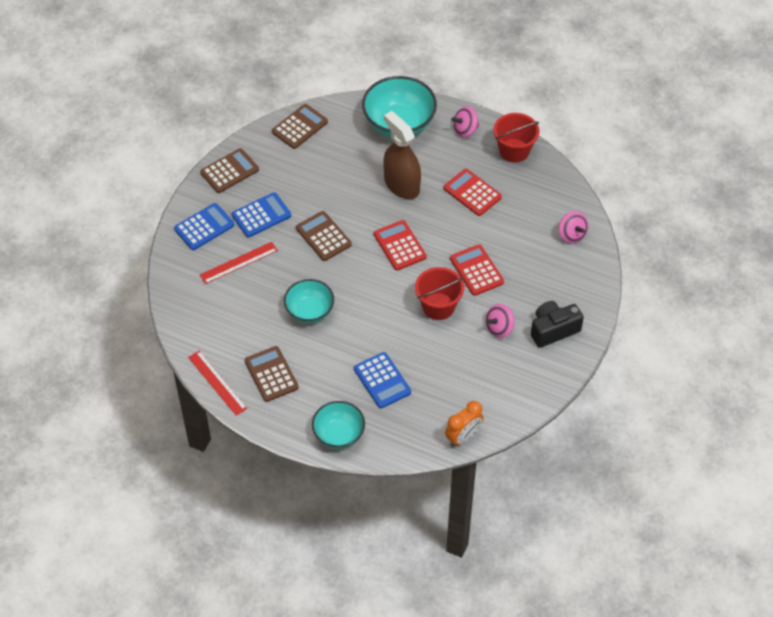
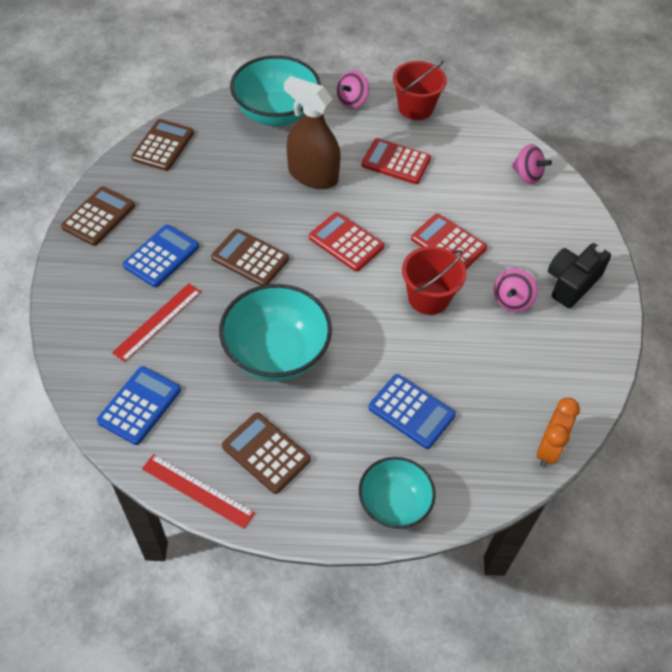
camera: 25 degrees left, 0 degrees up
(204, 227) = (93, 291): blue calculator -> blue calculator (139, 405)
(309, 311) = (276, 353): turquoise bowl -> turquoise bowl, size x1.60

